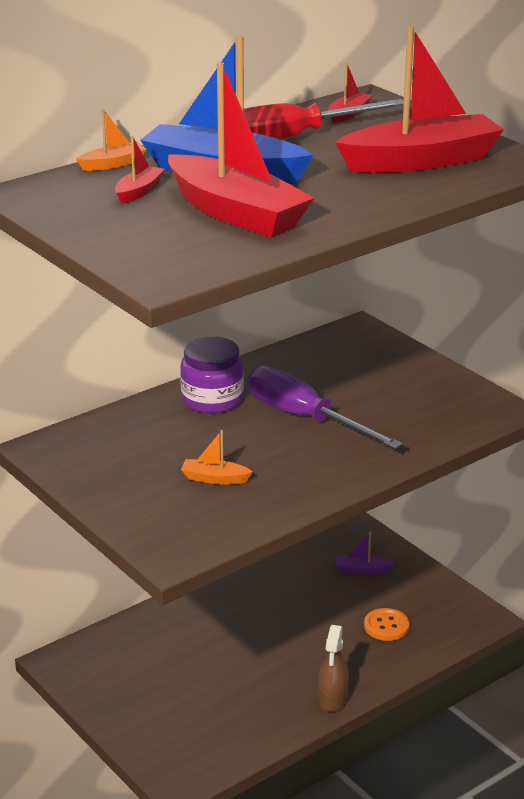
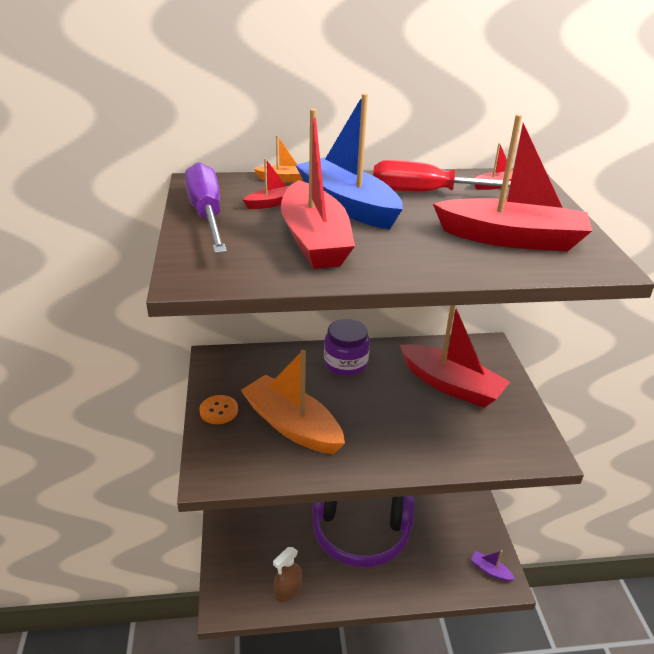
camera: 30 degrees right, 5 degrees up
(214, 478) = (292, 425): orange boat -> orange boat, size x2.37
(283, 640) = (360, 533): none -> purple headphones
(305, 418) = (393, 402): purple screwdriver -> purple screwdriver (207, 215)
(333, 699) = (359, 595): brown spray bottle -> brown spray bottle (287, 590)
(353, 381) = (451, 385): none -> red boat
(362, 570) = (446, 504): purple boat -> purple boat (490, 571)
(386, 626) = (433, 555): orange button -> orange button (219, 411)

